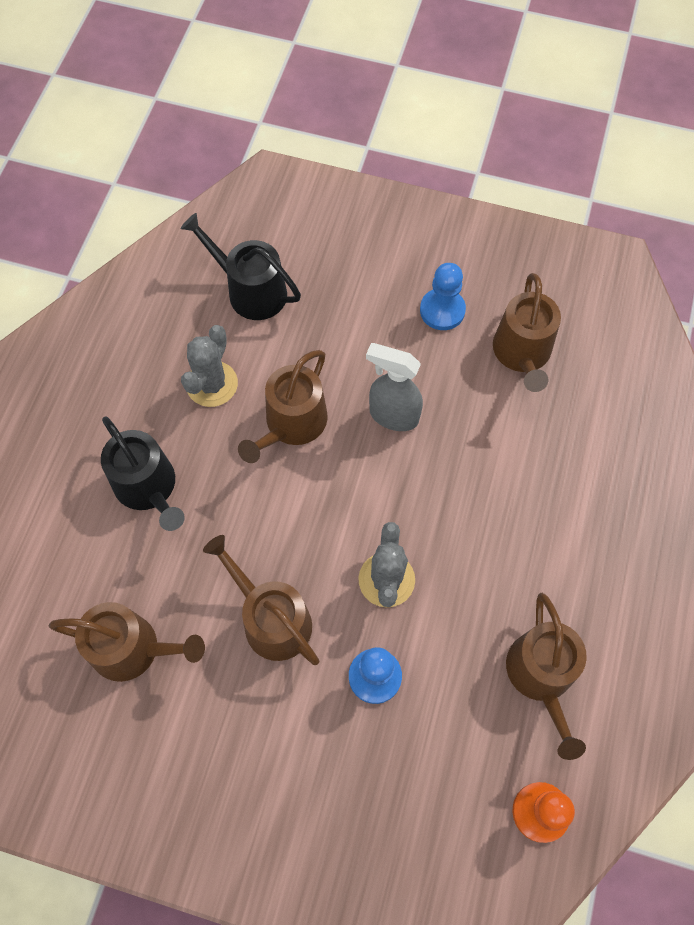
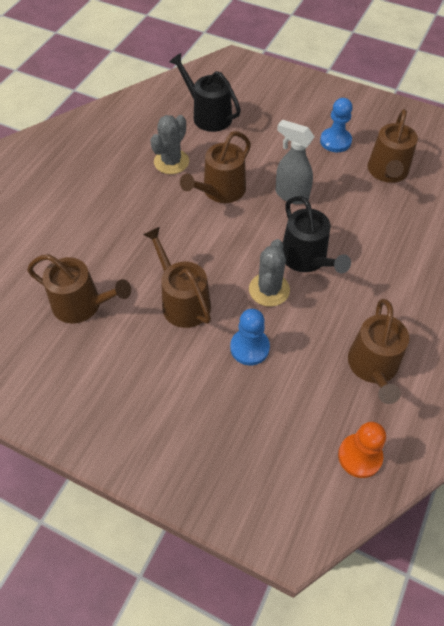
camera: 10 degrees right, 10 degrees down
(148, 487) = (115, 213): black watering can -> black watering can (307, 258)

